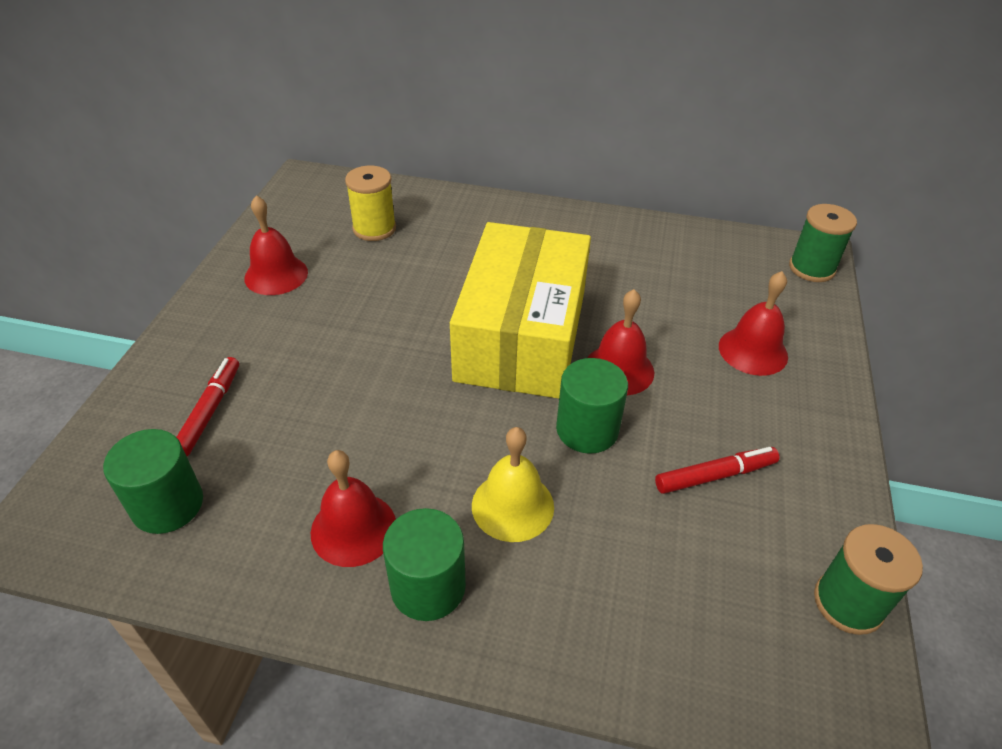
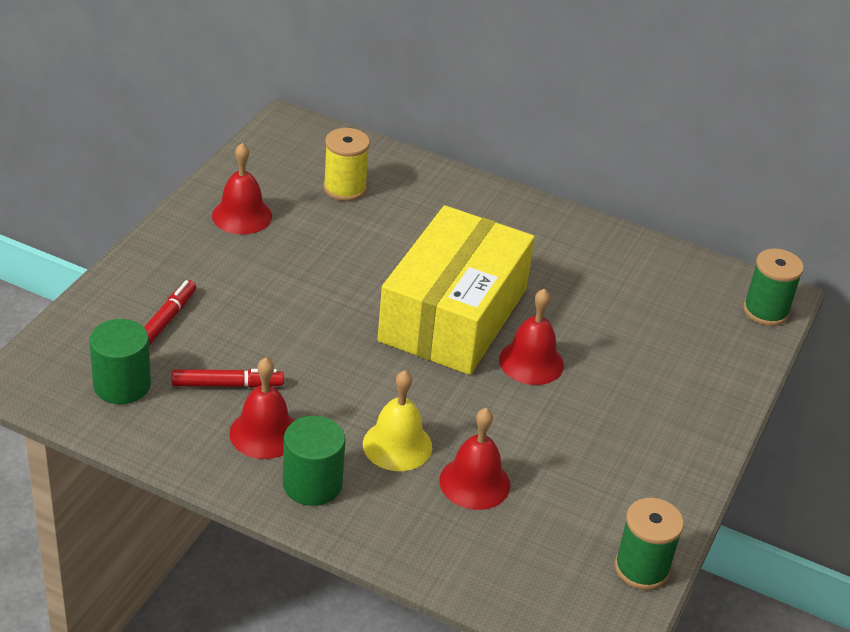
camera: 10 degrees right, 5 degrees down
(587, 429) = (482, 403): green cylinder -> none
(715, 476) = (578, 461): red marker -> red marker (227, 385)
(753, 351) = (664, 372): red bell -> red bell (474, 482)

